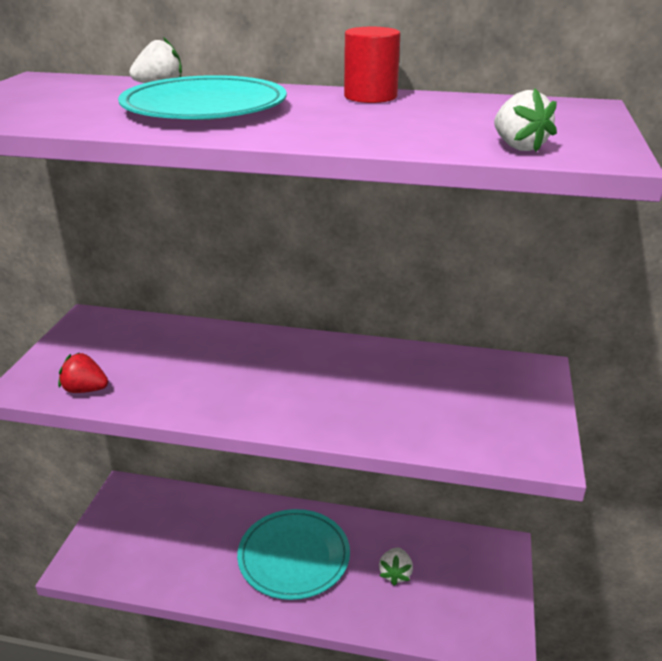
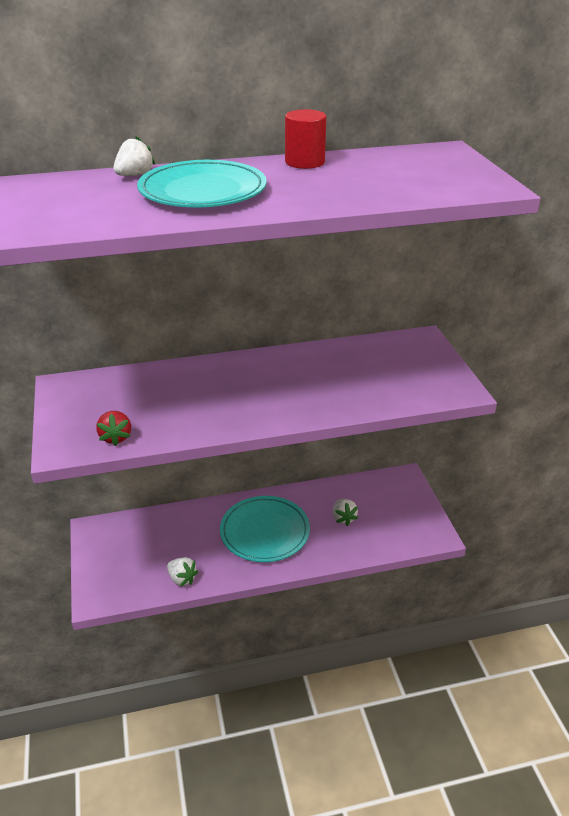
camera: 25 degrees left, 5 degrees up
(85, 390) = (116, 437): red strawberry -> red strawberry turned 90 degrees counterclockwise
(518, 147) = (445, 190): white strawberry -> white strawberry (182, 579)

